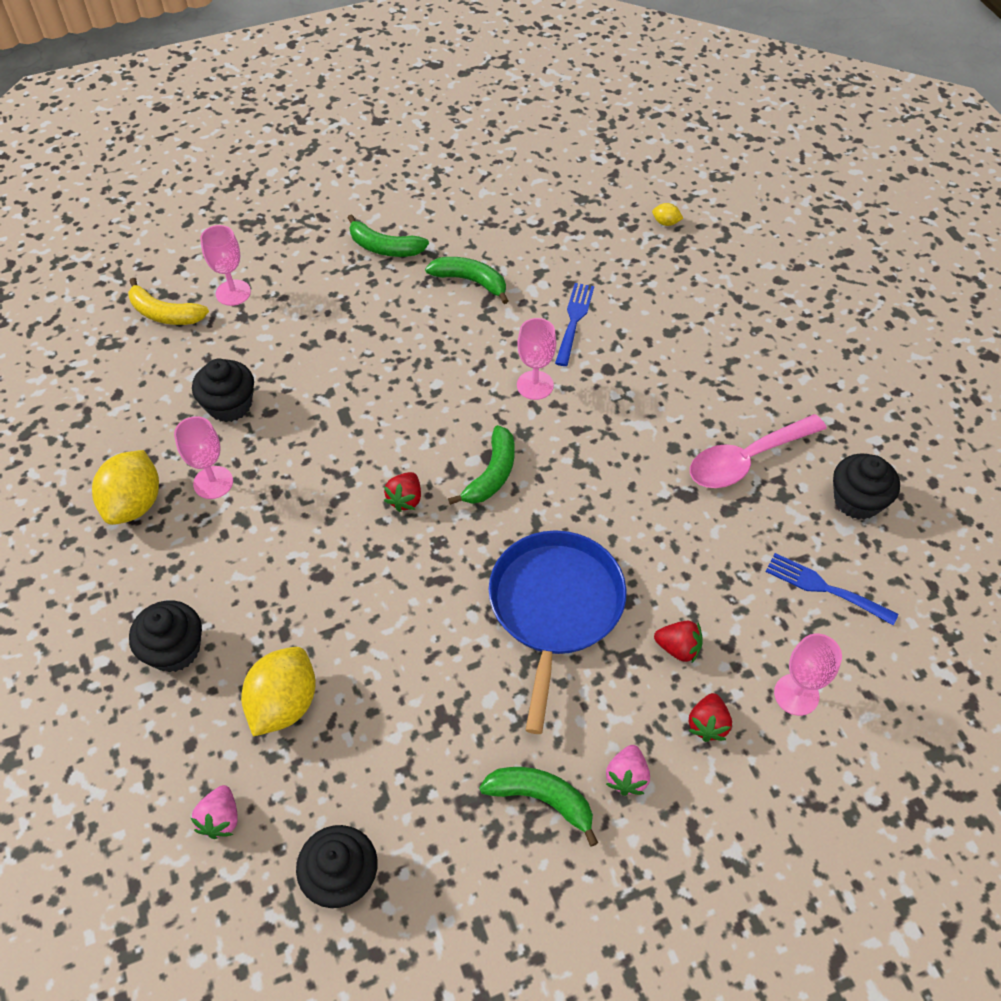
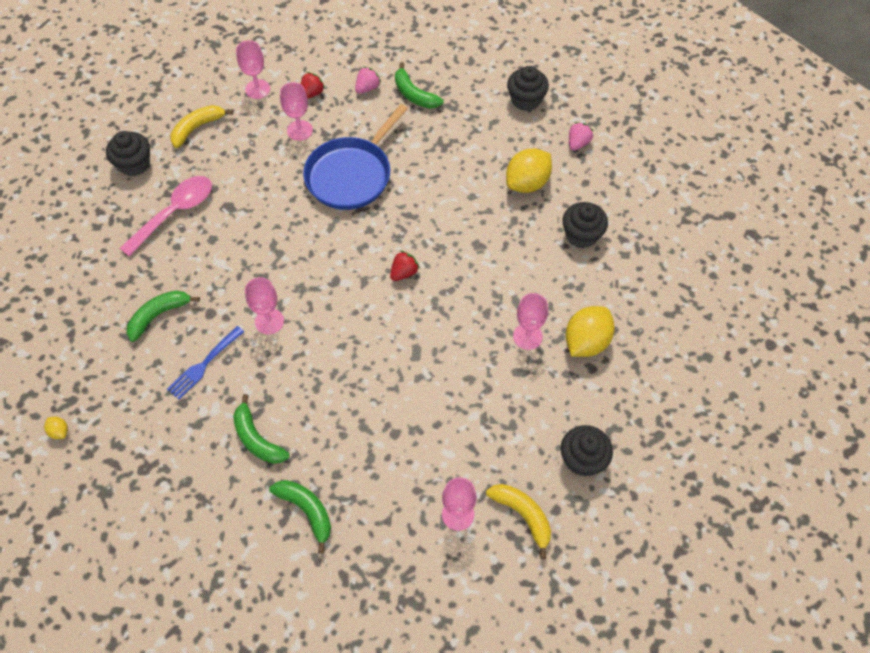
camera: 155 degrees left, 5 degrees up
(229, 405) = (496, 397): black cupcake -> black cupcake (582, 459)
(492, 474) = (339, 267): green banana -> green banana (158, 315)
(678, 648) = (299, 130): red strawberry -> pink goblet
(746, 460) = (175, 213): pink spoon -> pink spoon turned 45 degrees counterclockwise
(825, 588) = (197, 128): blue fork -> yellow banana

